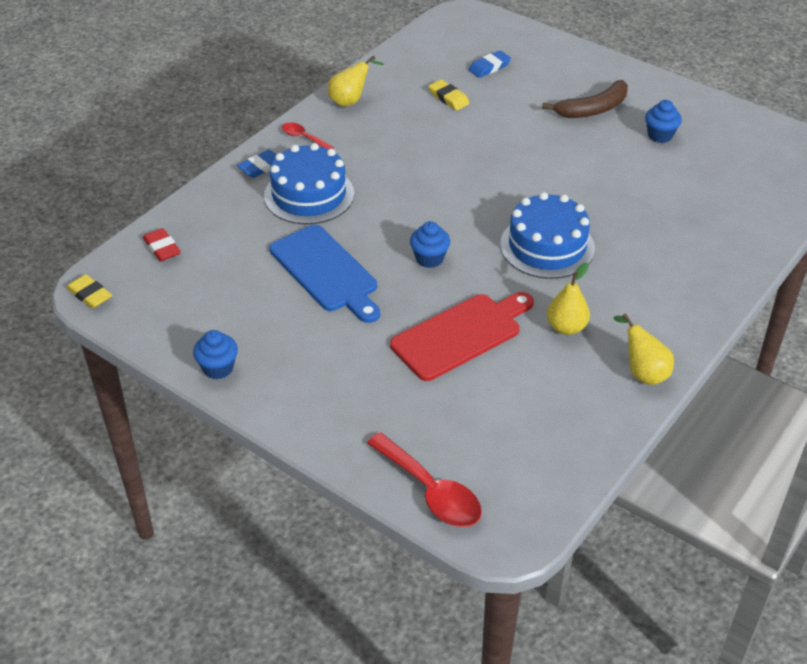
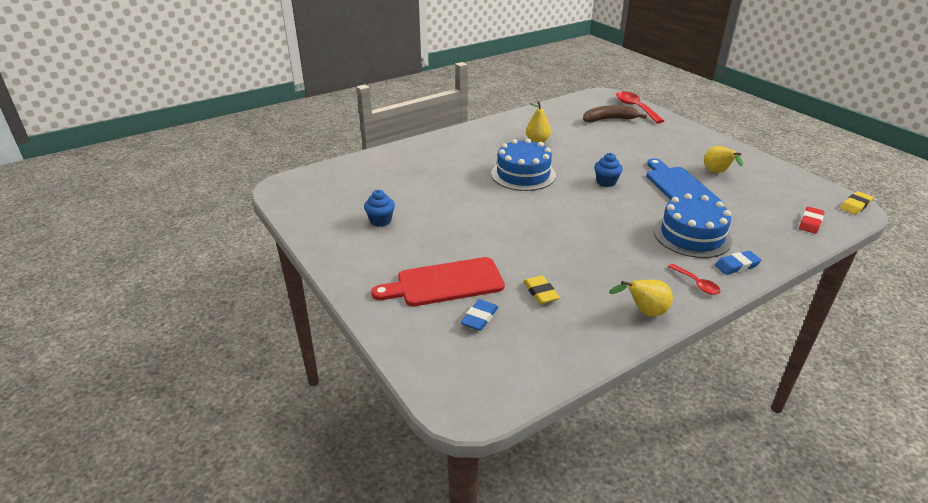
camera: 160 degrees left, 10 degrees down
(90, 294) = (855, 205): yellow eraser -> yellow eraser turned 75 degrees clockwise
(162, 248) = (810, 223): red eraser -> red eraser turned 45 degrees clockwise
(218, 368) = (749, 159): blue cupcake -> none
(461, 334) = (600, 148): red cutting board -> red cutting board (445, 283)
(489, 67) = (479, 318): blue eraser -> blue eraser turned 45 degrees counterclockwise
(593, 109) = (413, 252): brown banana -> brown banana (609, 119)
(643, 372) = (509, 121): yellow pear -> yellow pear (717, 173)

